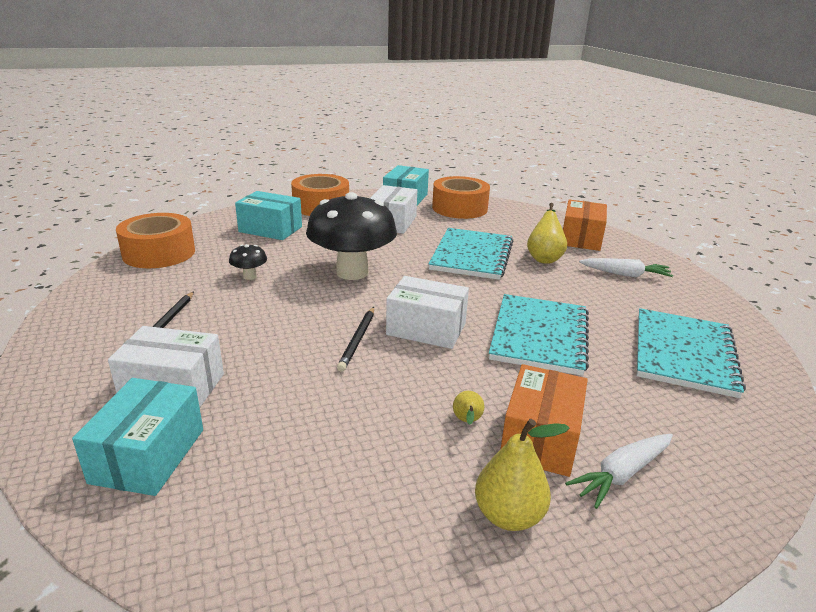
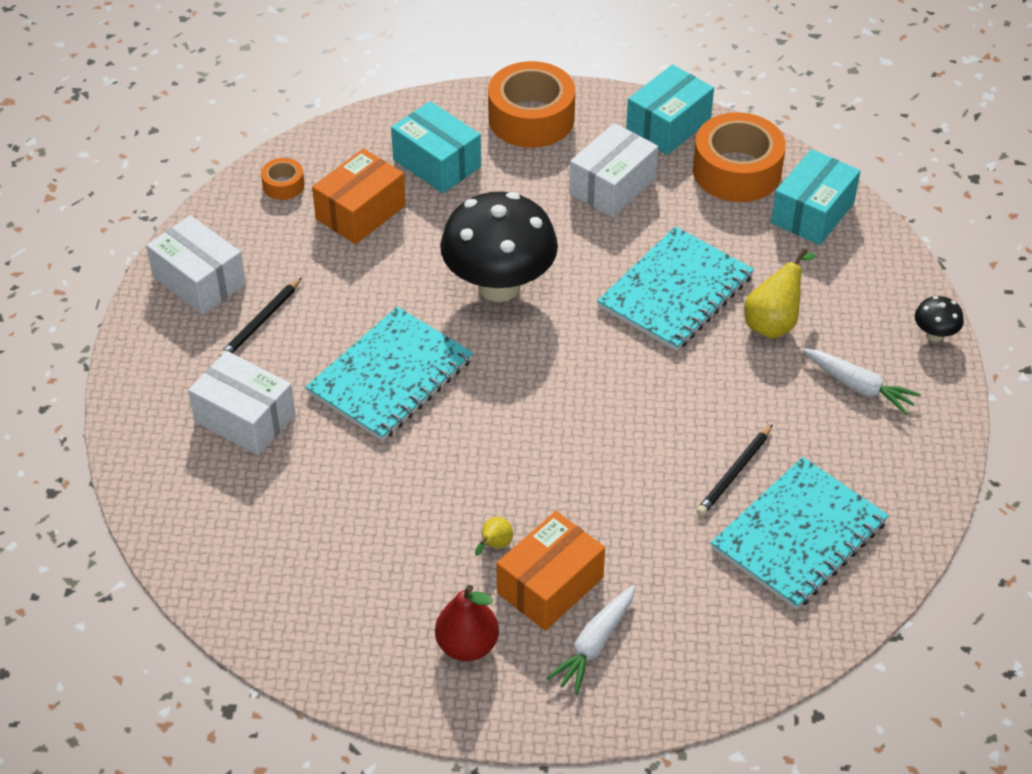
camera: 25 degrees right, 20 degrees up
(148, 455) = (207, 492): turquoise box -> turquoise box (812, 213)
(159, 253) = (283, 185): orange tape -> orange tape, size x0.47
(250, 276) = (374, 262): black mushroom -> black mushroom (934, 335)
(358, 340) = (447, 406): black pencil -> black pencil (735, 473)
(426, 329) = (531, 411): white box -> white box (199, 280)
(508, 515) = (467, 645): yellow pear -> red pear
(539, 336) = (652, 459): turquoise notebook -> turquoise notebook (390, 376)
(581, 238) = (866, 293): orange box -> orange box (360, 212)
(622, 474) = (594, 644): white carrot -> white carrot turned 45 degrees counterclockwise

